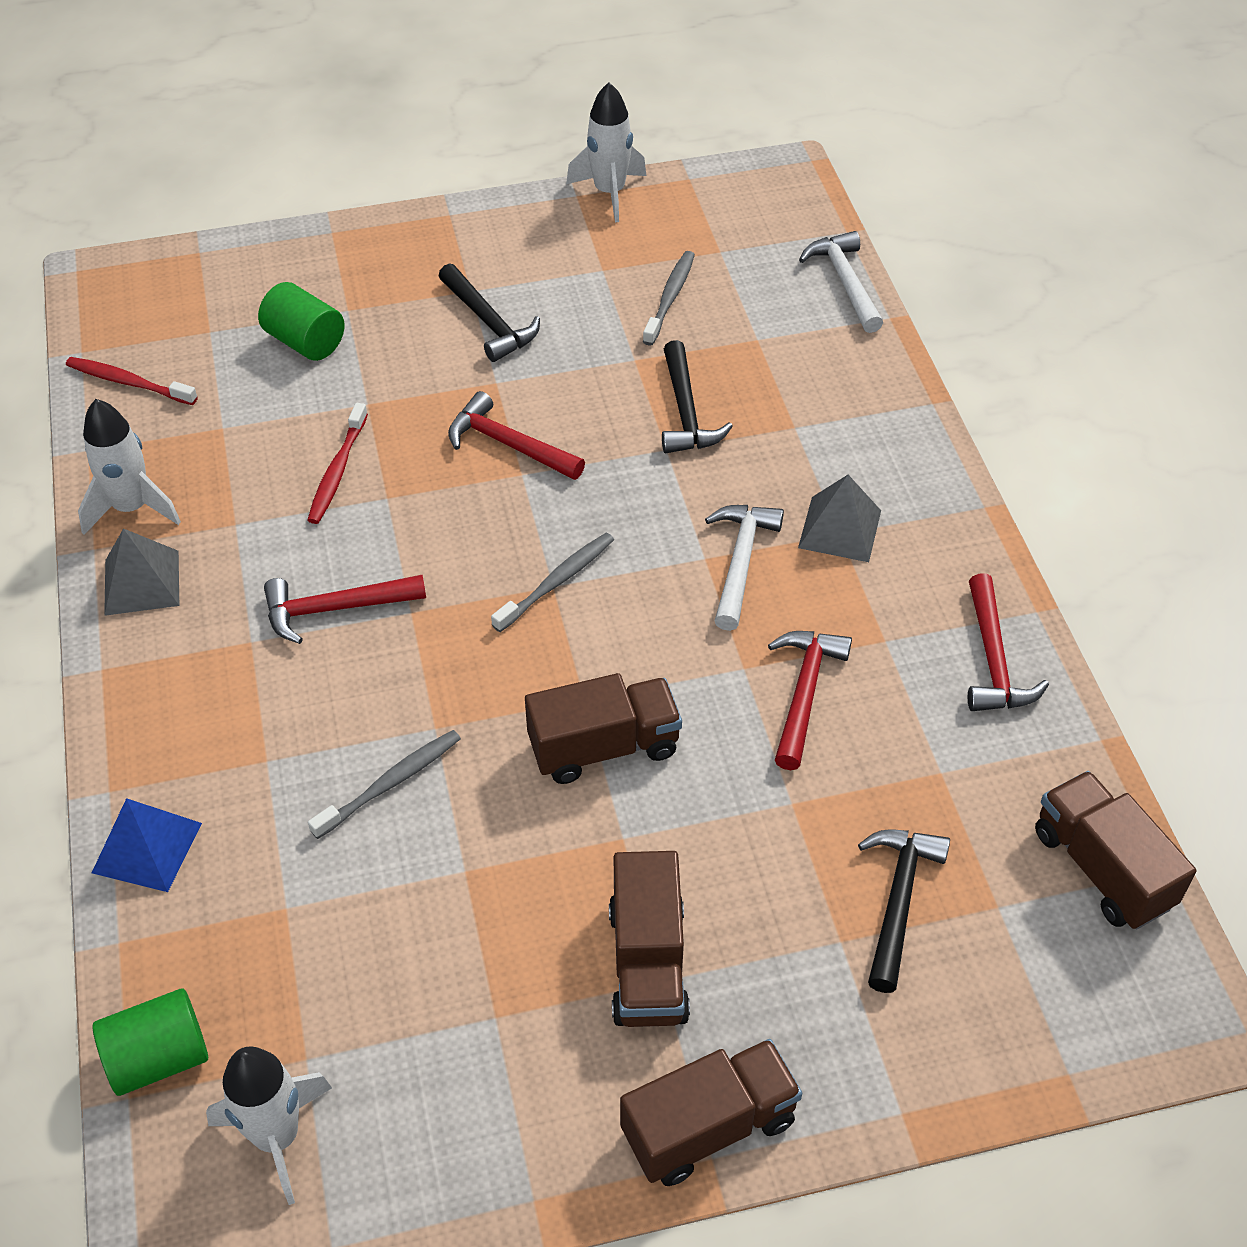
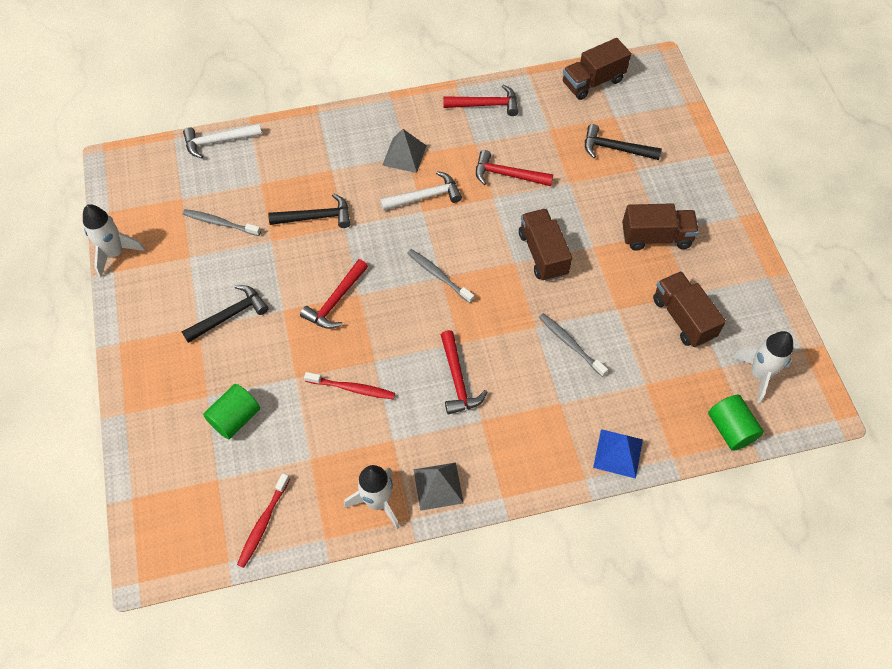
camera: 90 degrees left, 10 degrees up
(709, 1127) = (727, 217): brown truck -> brown truck (683, 318)
(740, 561) = (425, 196): white hammer -> white hammer turned 150 degrees clockwise

